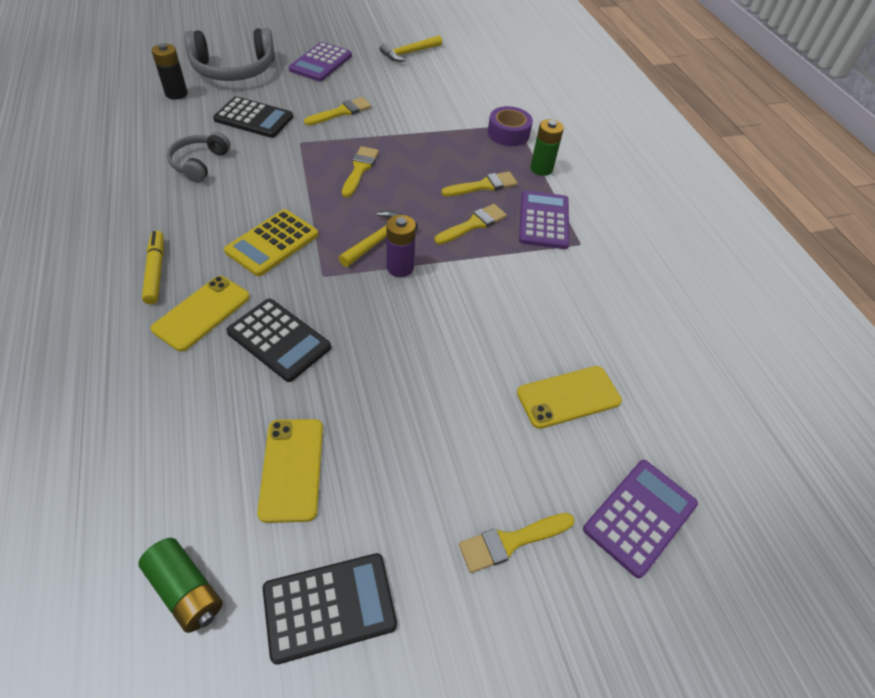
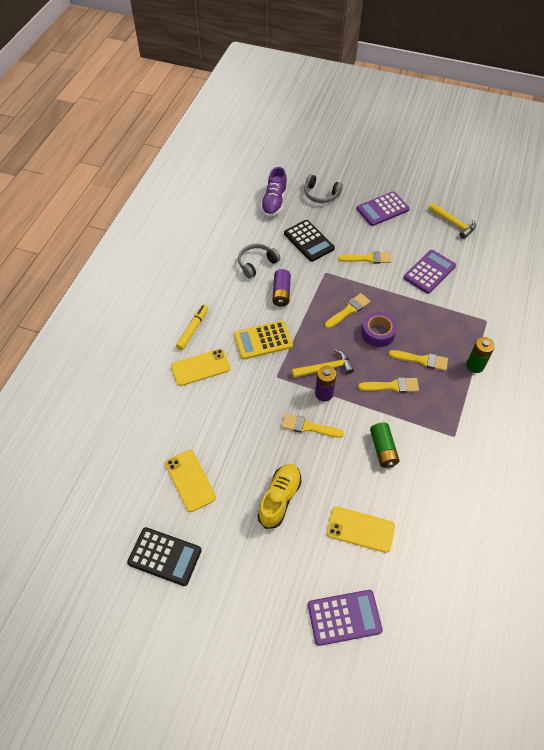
camera: 40 degrees right, 5 degrees up
(176, 94) = (274, 202): black battery -> purple shoe
(186, 590) = (113, 509): green battery -> green battery (383, 449)
(234, 70) = (321, 194): grey headphones -> grey headphones, size x0.60
(258, 183) = (281, 293): none -> purple battery
(279, 340) = (228, 405): black calculator -> none
(292, 469) = (190, 480): yellow phone -> yellow phone turned 60 degrees counterclockwise
(409, 53) = (453, 223): yellow hammer -> yellow hammer turned 135 degrees counterclockwise
(441, 419) = (279, 499): none -> yellow shoe
(508, 133) = (474, 325): purple tape -> purple tape (378, 333)
(510, 542) = (266, 583): yellow brush -> yellow brush (308, 427)
(544, 220) = (443, 406): purple calculator -> purple calculator (429, 272)

